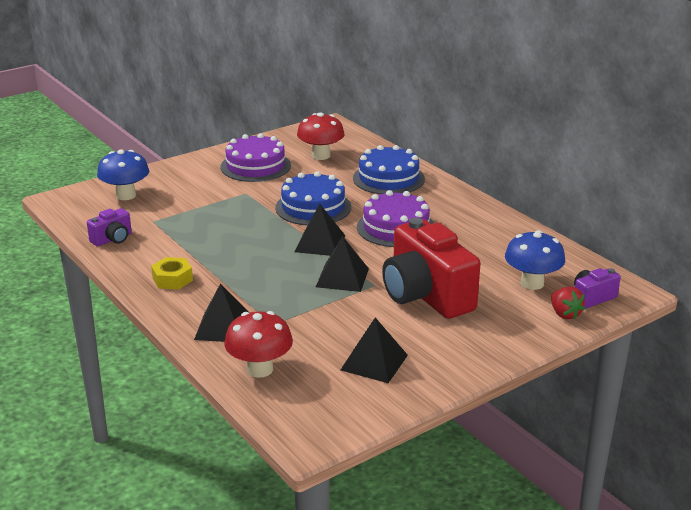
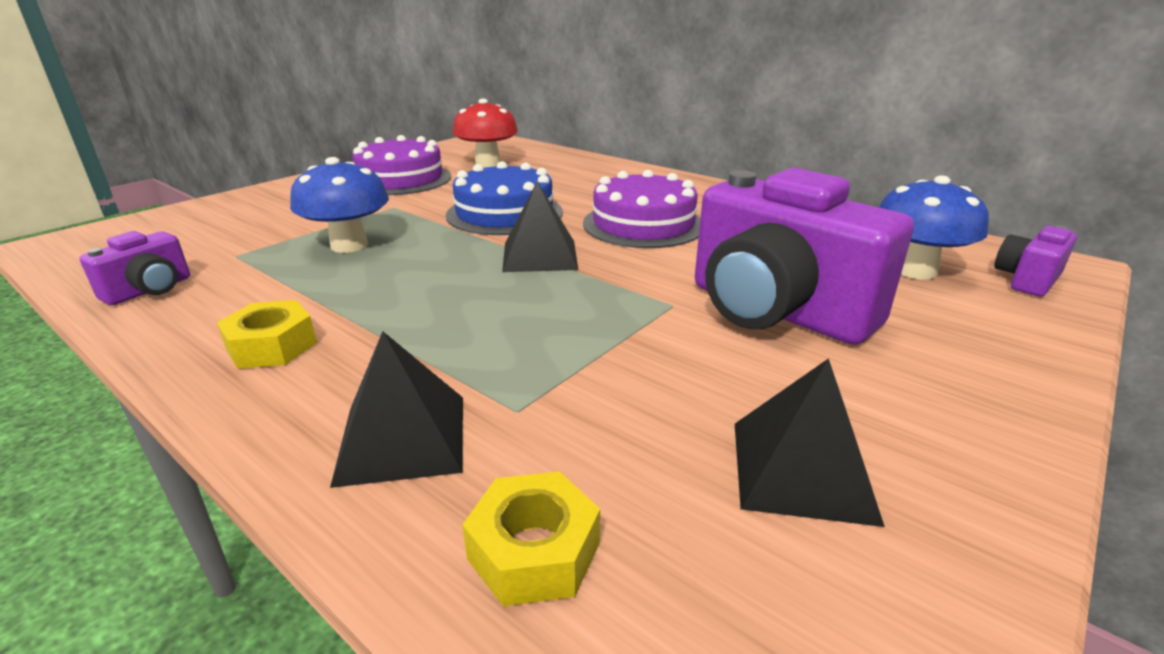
camera: 15 degrees left, 0 degrees up
(126, 195) = (190, 227): blue mushroom -> blue mushroom (349, 245)
(260, 369) = (534, 551): red mushroom -> yellow nut
(342, 277) = (608, 300): black pyramid -> none
(388, 178) = (591, 176): blue cake -> none
(426, 296) = (775, 311): red camera -> purple camera
(564, 314) = (1025, 309): red strawberry -> none

